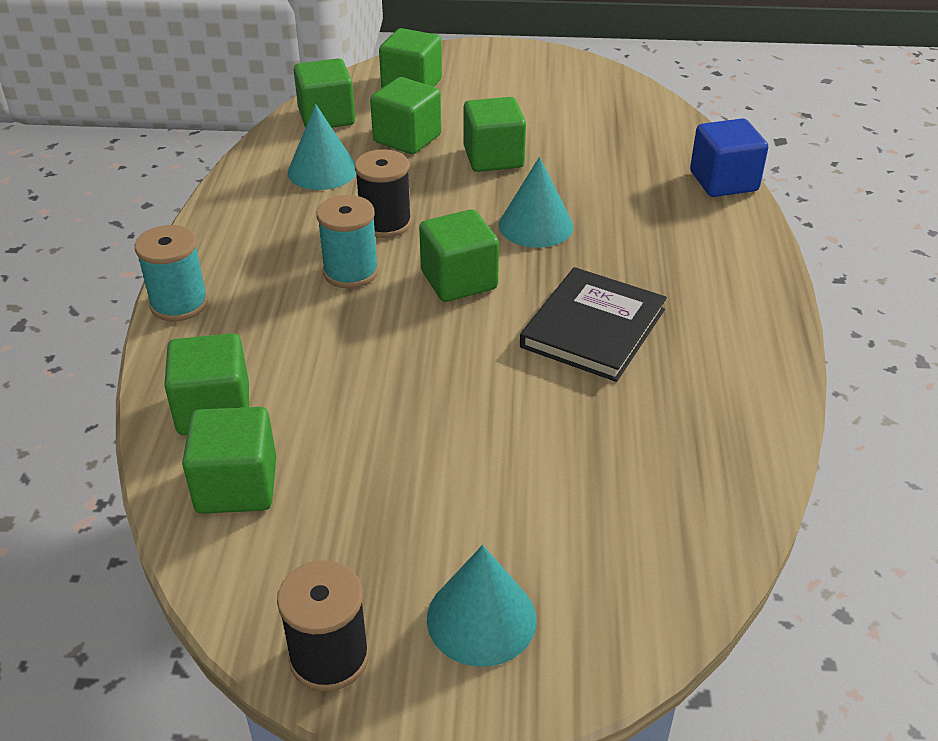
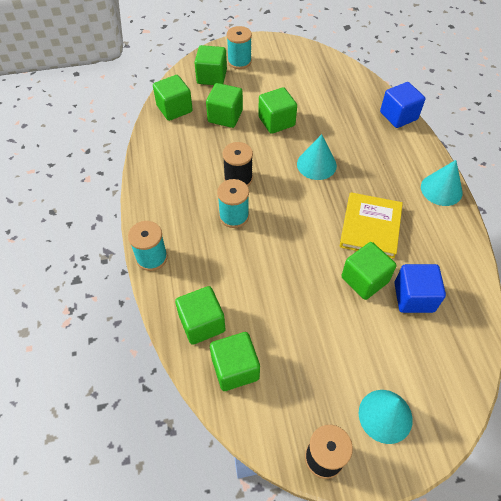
camera: 15 degrees left, 15 degrees up
(322, 170) = (189, 148): turquoise cone -> turquoise cone (441, 189)
(459, 280) = (292, 210): green cube -> green cube (364, 280)
(469, 72) = (239, 61): none -> turquoise spool
(593, 328) = (370, 227): black book -> yellow book
(627, 447) = (414, 297): none -> blue cube

